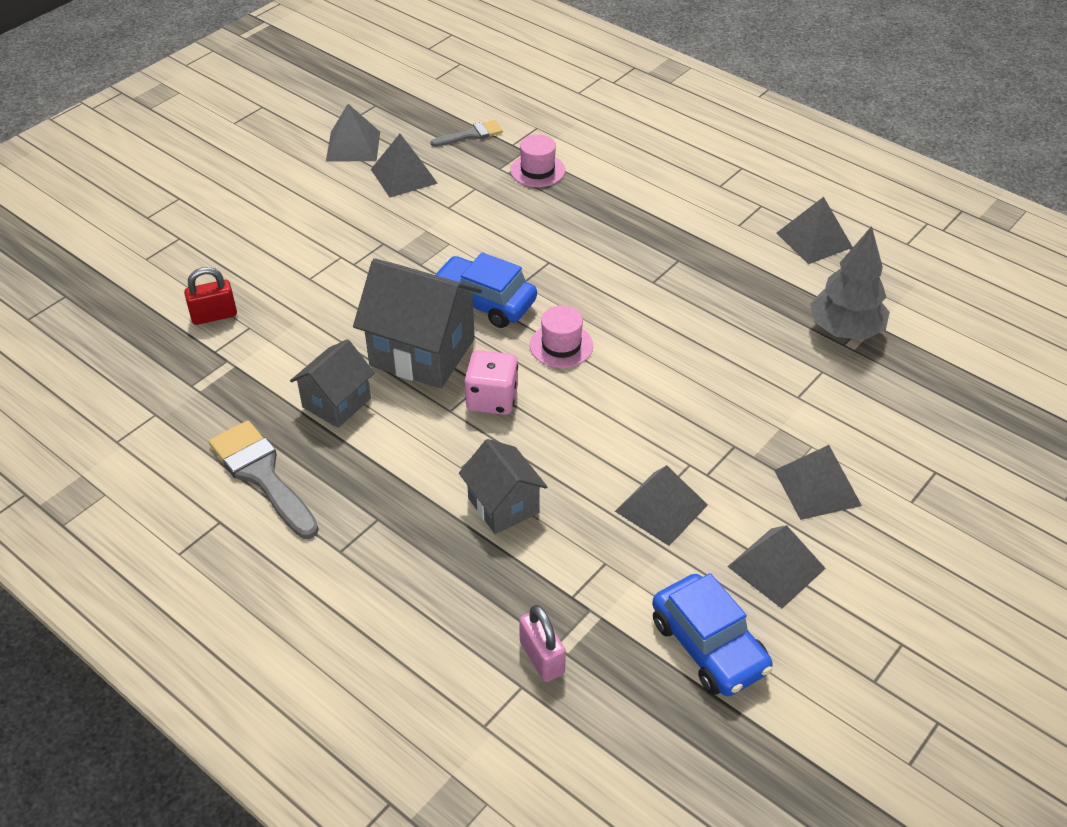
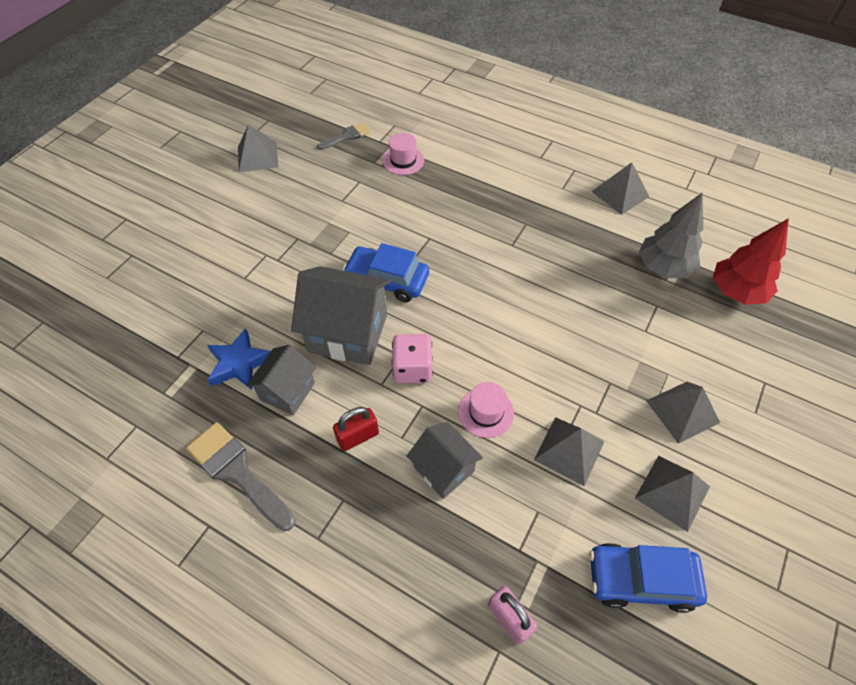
camera: 10 degrees left, 10 degrees up
(214, 315) = (171, 323): red padlock -> red padlock (358, 436)
(286, 367) = (239, 363): none -> blue star
(404, 176) = (302, 178): grey pyramid -> none
(561, 345) = (455, 311): pink hat -> pink hat (486, 412)
(709, 646) = (640, 579): blue car -> blue car turned 135 degrees clockwise
(933, 369) = (736, 291): none -> red tree

